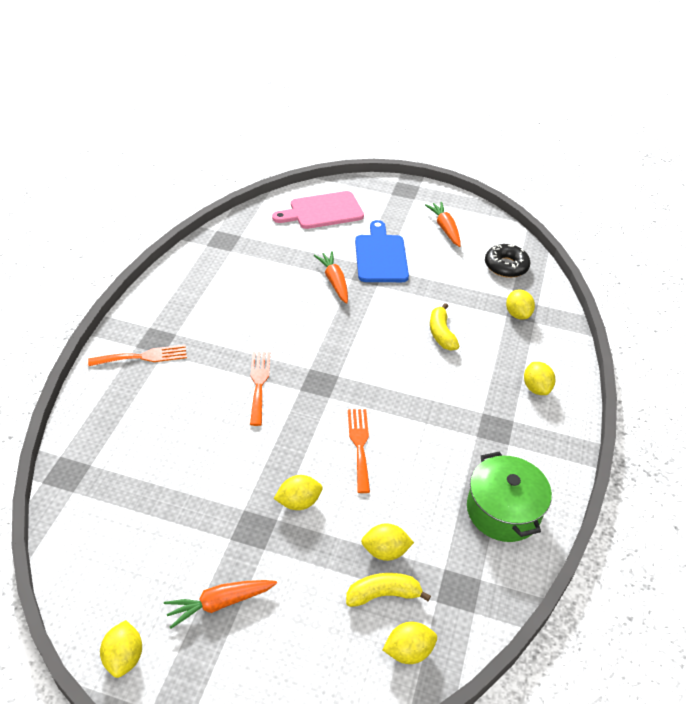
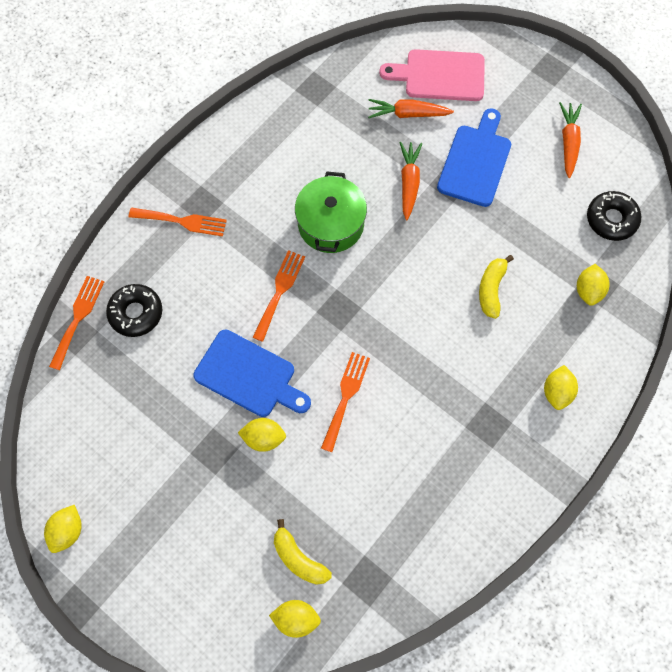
camera: 25 degrees right, 25 degrees up
(65, 459) = (78, 318): none -> orange fork
(125, 438) = (136, 313): none -> black donut
(219, 603) = (158, 512): orange carrot -> orange carrot (407, 114)
(260, 456) = (249, 376): none -> blue cutting board
(383, 594) = (298, 558): yellow banana -> yellow banana turned 150 degrees counterclockwise
(385, 551) = (319, 517): yellow lemon -> none
(503, 510) = (448, 518): green pot -> green pot (331, 224)

